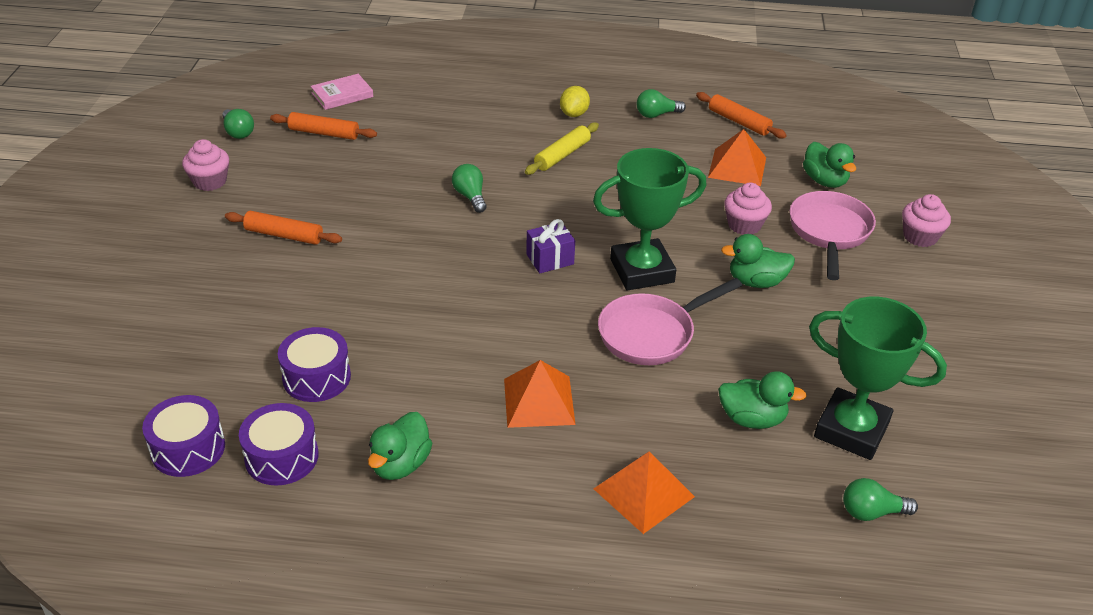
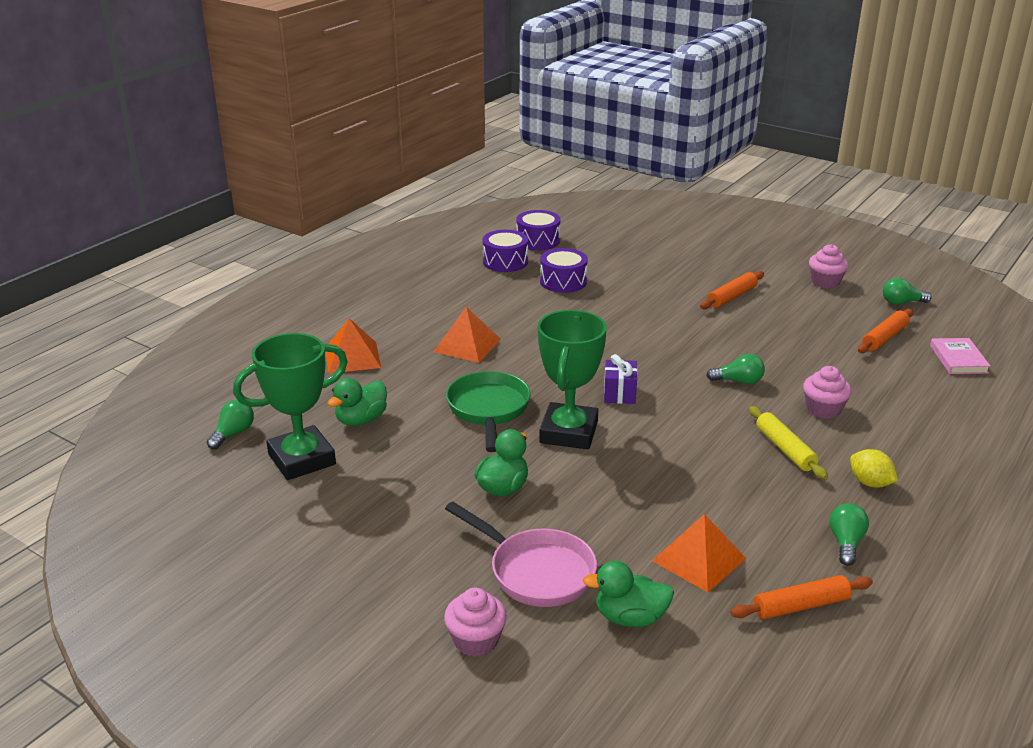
camera: 120 degrees right, 10 degrees down
(400, 464) = (463, 291): green duck -> none
(652, 334) = (488, 410): pink pan -> green pan
(744, 225) = (591, 518): pink cupcake -> pink cupcake (823, 409)

